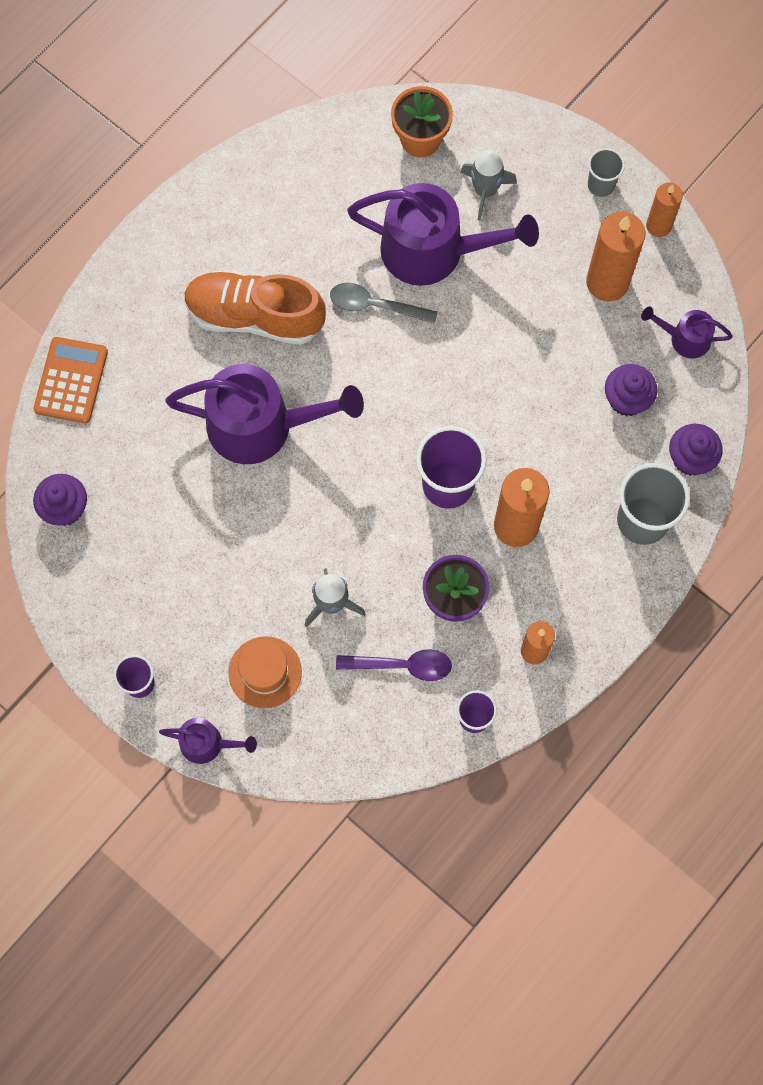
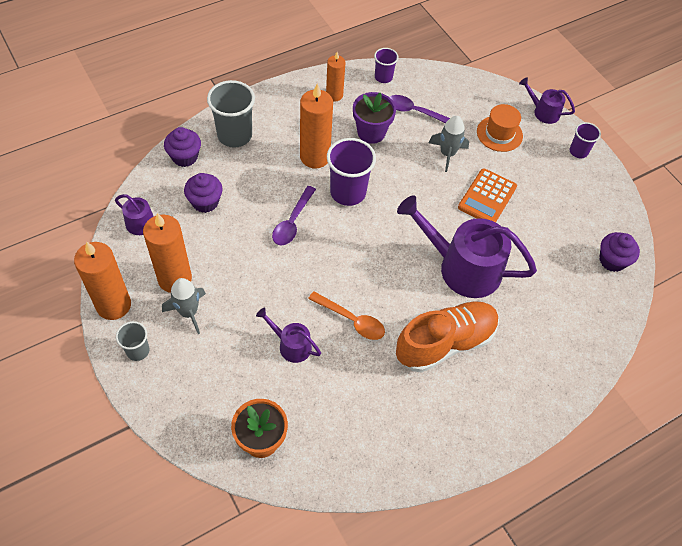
camera: 165 degrees left, 15 degrees down
(71, 380) = (596, 343): orange calculator -> orange calculator (487, 197)
(255, 316) = (445, 343): orange shoe -> orange shoe turned 60 degrees counterclockwise
(375, 305) = (351, 320): grey spoon -> orange spoon
(433, 251) = (291, 345): purple watering can -> purple watering can, size x0.49
(485, 191) = (229, 377): grey rocket -> grey rocket (188, 312)
(502, 411) = (292, 222): none -> purple spoon
(658, 225) = (113, 305): orange candle -> orange candle, size x1.66

